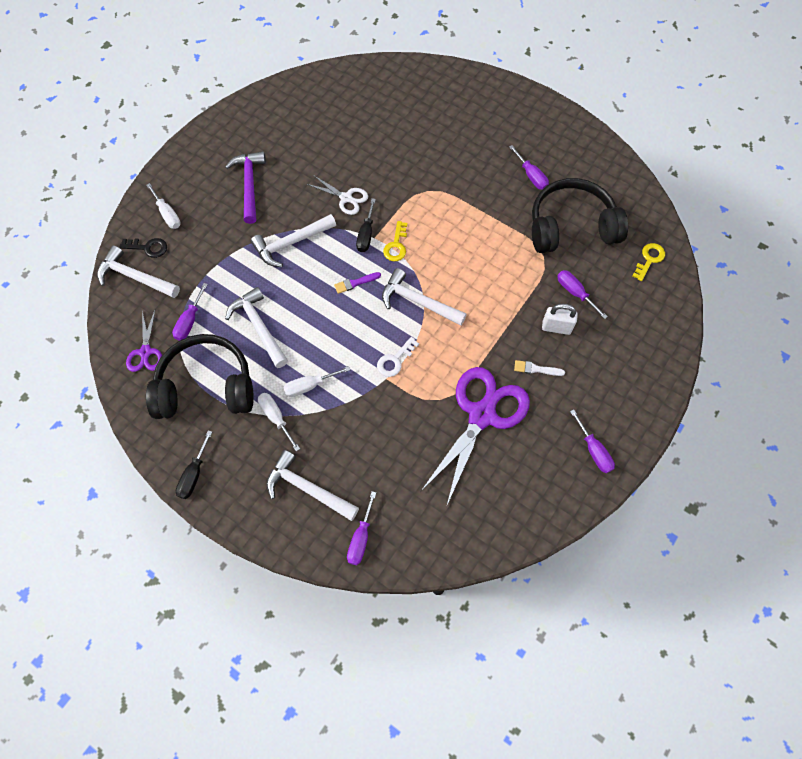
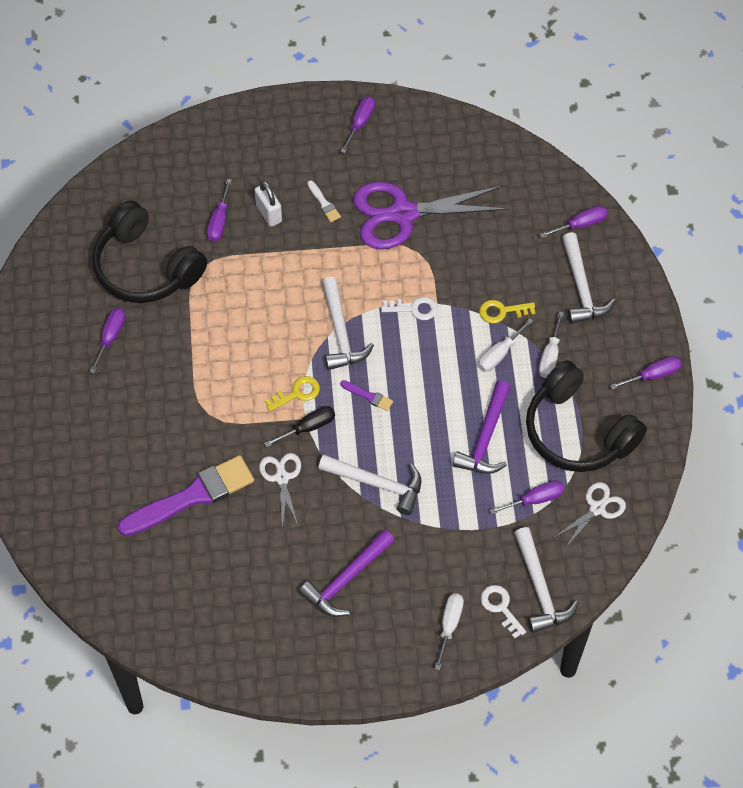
camera: 130 degrees left, 5 degrees down
(145, 352) = (597, 508): purple scissors -> white scissors
(148, 247) = (500, 607): black key -> white key
(194, 474) = (653, 375): black screwdriver -> purple screwdriver
(259, 327) = (485, 438): white hammer -> purple hammer
(309, 386) = (499, 354): white screwdriver -> white screwdriver turned 105 degrees clockwise
(379, 148) = (192, 496): none -> purple brush
(649, 259) = (130, 188): yellow key -> yellow key (502, 311)

